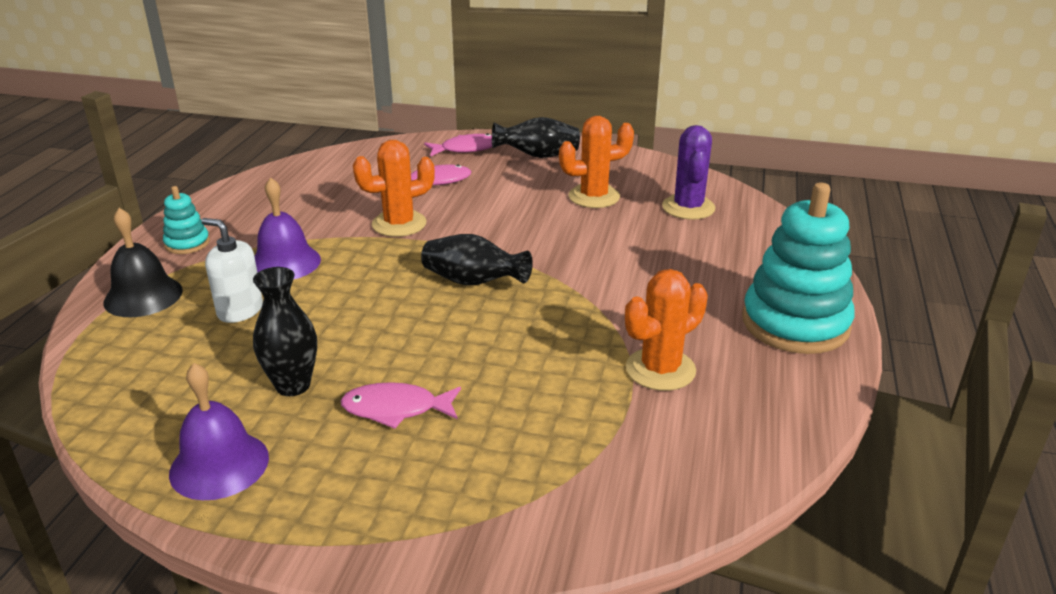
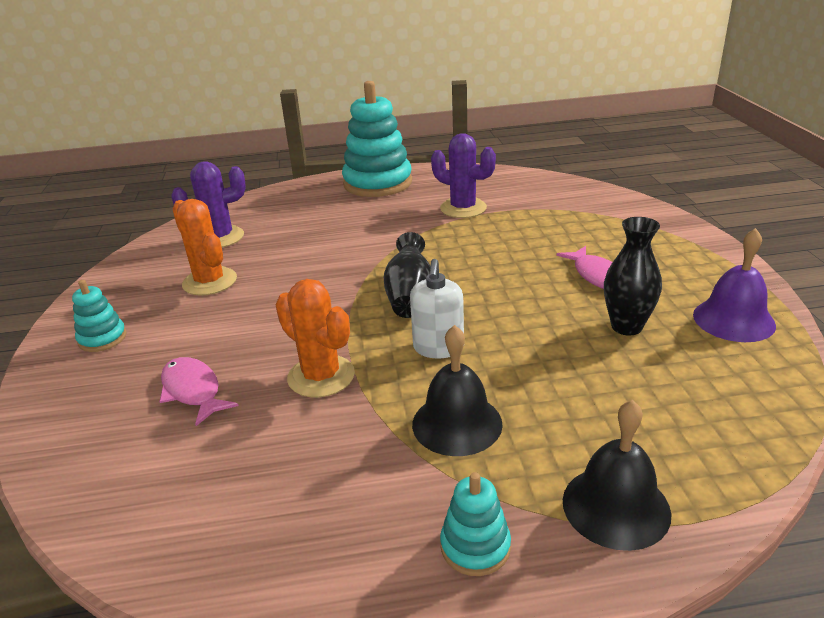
camera: 110 degrees left, 0 degrees up
(240, 310) = (567, 408): white soap dispenser -> white soap dispenser (438, 348)
(285, 262) = (457, 423): purple bell -> black bell
(466, 149) = (78, 400): pink fish -> none
(538, 156) = (102, 338): black vase -> turquoise stacking toy
(660, 369) = (463, 208): orange cactus -> purple cactus

